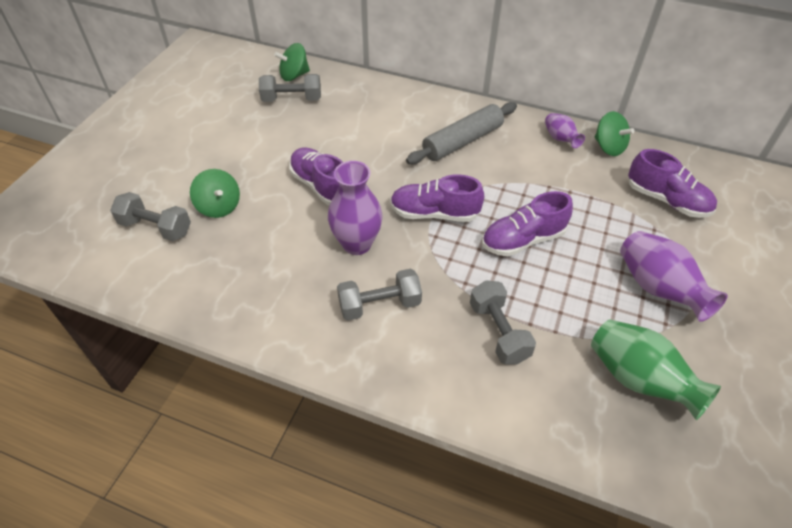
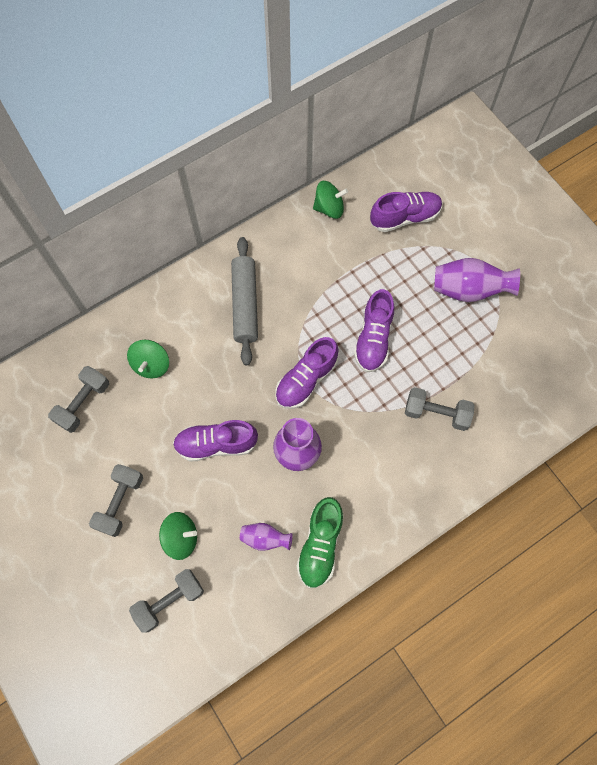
camera: 55 degrees left, 20 degrees up
(280, 307) = (320, 545): none -> green shoe
(294, 75) = (48, 381): green spinning top -> green spinning top (151, 365)
(379, 305) = (364, 474): grey dumbbell -> grey dumbbell (120, 503)
(560, 139) = (296, 233): purple vase -> purple vase (265, 538)
(638, 379) = (521, 359): green vase -> none

